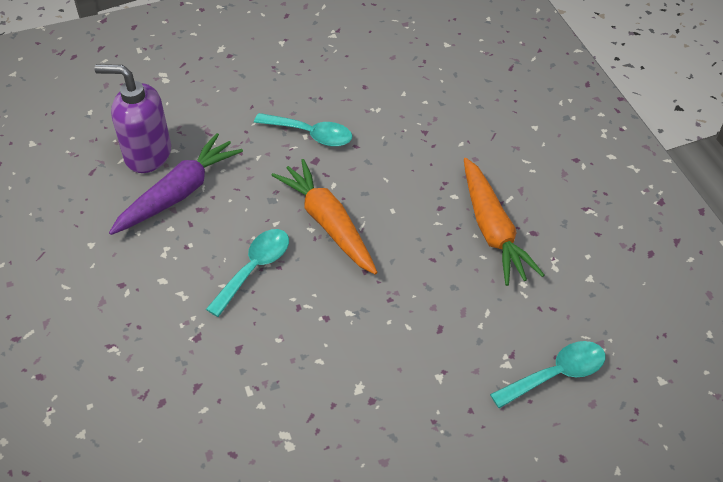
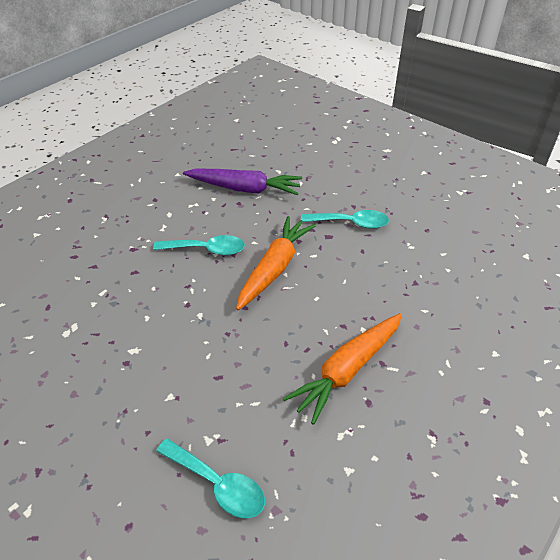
camera: 60 degrees right, 5 degrees down
(147, 154) = (265, 162): purple soap dispenser -> none
(310, 134) = (350, 223): turquoise spoon -> turquoise spoon turned 75 degrees counterclockwise

